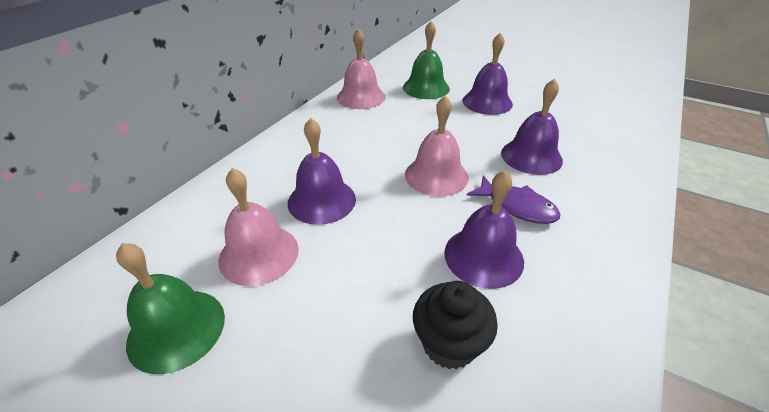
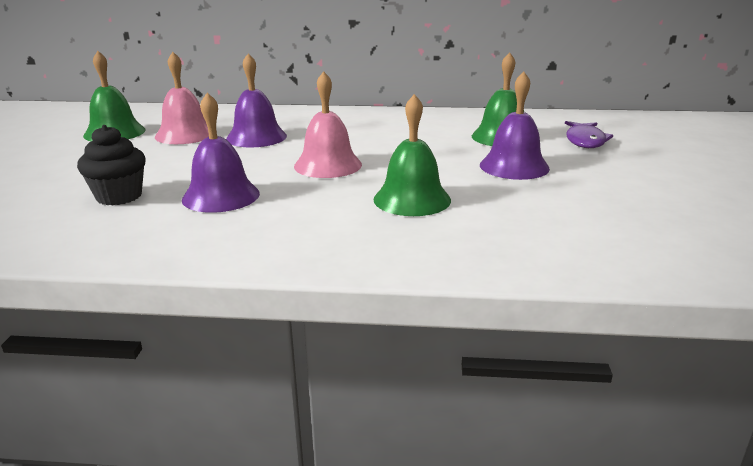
camera: 65 degrees right, 15 degrees down
(361, 97) = (438, 119): pink bell -> none
(517, 207) = (305, 201): purple fish -> purple fish (585, 141)
(531, 156) = (412, 199): purple bell -> green bell

